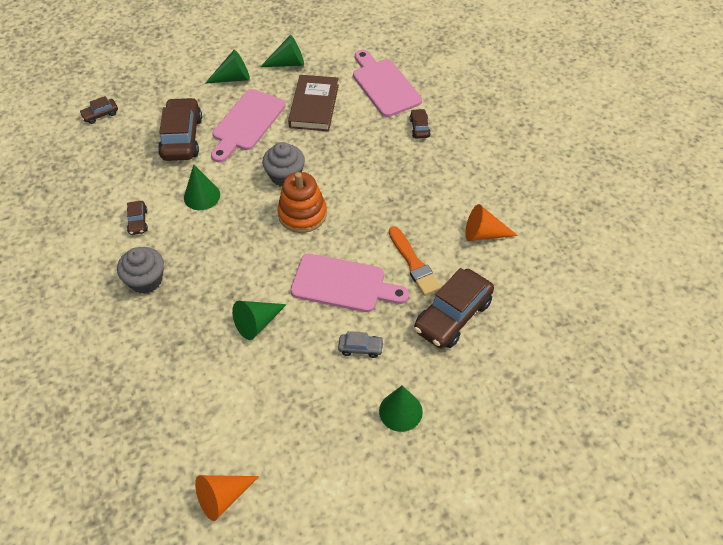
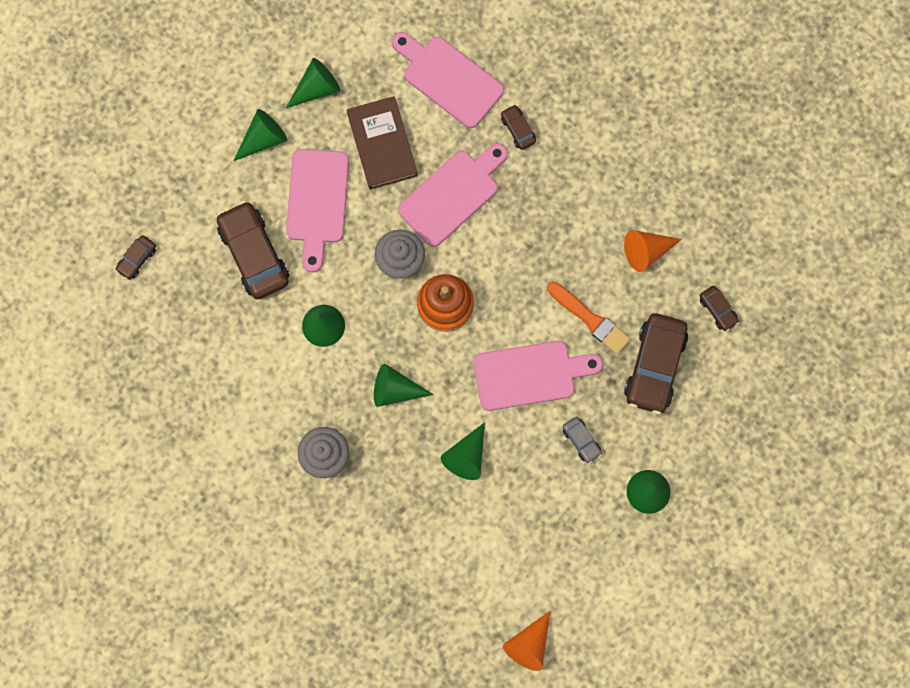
camera: 25 degrees left, 25 degrees up
(138, 221) = (273, 387): brown car -> brown car (717, 310)
(229, 256) = (395, 389): none -> green cone
(348, 150) = (452, 195): none -> pink cutting board
(361, 348) = (581, 440): grey car -> grey car turned 75 degrees clockwise

